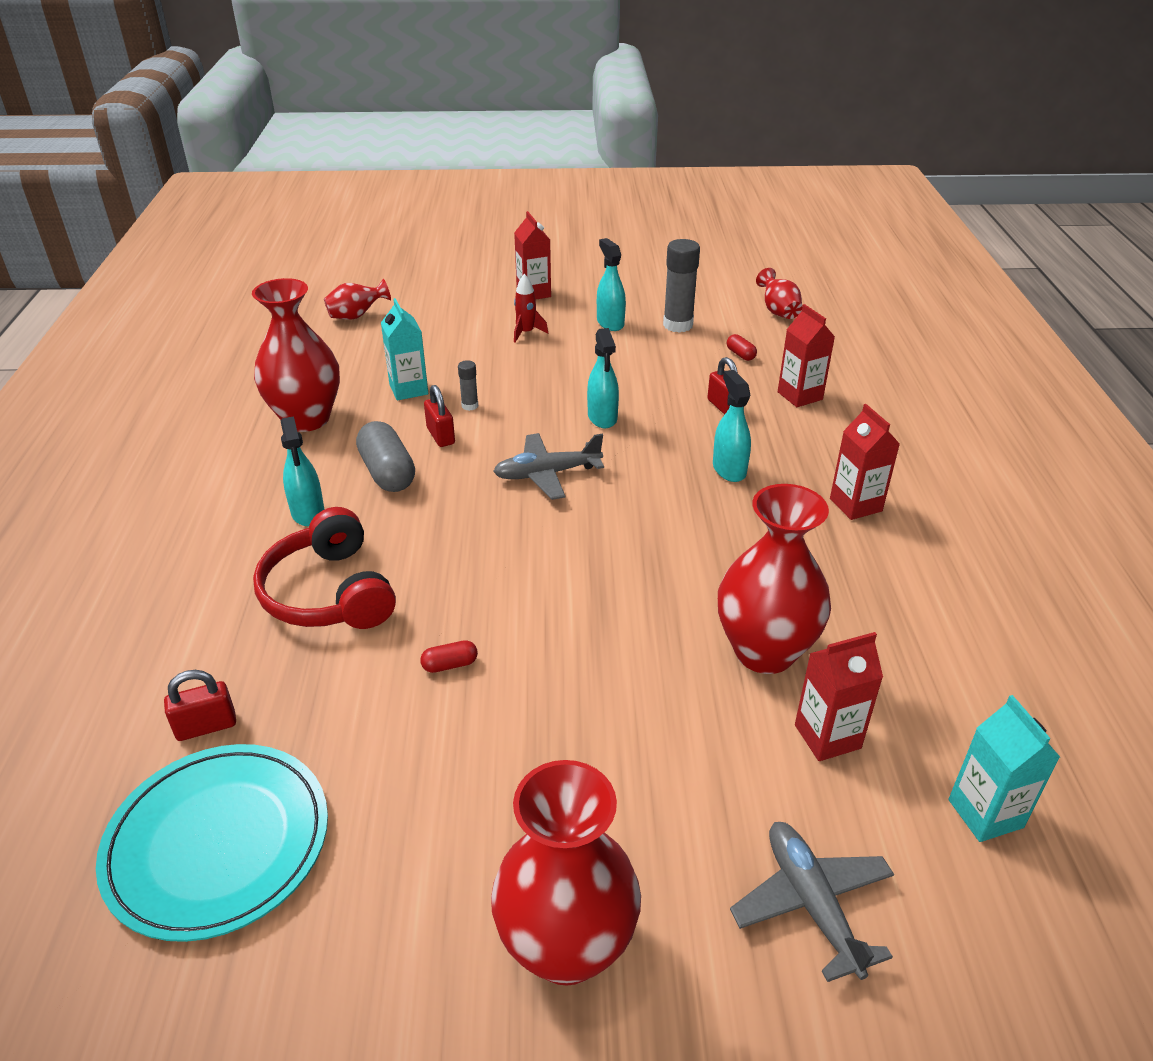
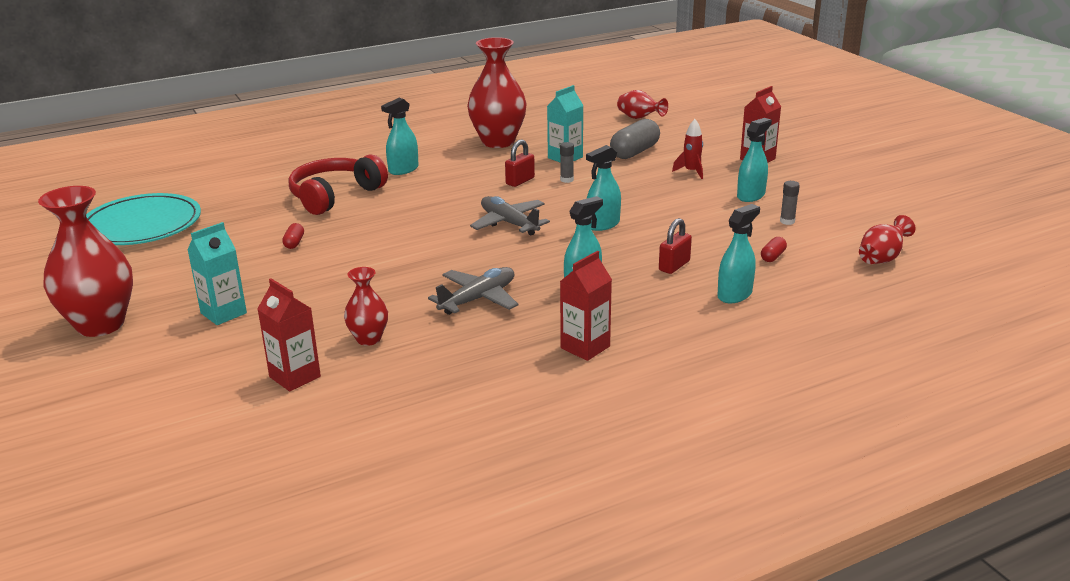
camera: 65 degrees right, 10 degrees down
(206, 726) = (215, 199): red padlock -> none
(387, 473) = (463, 178): grey capsule -> grey capsule (634, 152)
(450, 665) = (294, 243): red capsule -> red capsule turned 45 degrees clockwise
(678, 325) = (787, 221): grey glue stick -> grey glue stick, size x0.50
(764, 651) = (368, 339): red vase -> red vase, size x0.52
(800, 396) = (734, 295): red carton -> turquoise spray bottle
(812, 904) = (148, 393): grey plane -> grey plane (478, 299)
(985, 813) = (247, 451): turquoise carton -> turquoise carton (223, 313)

